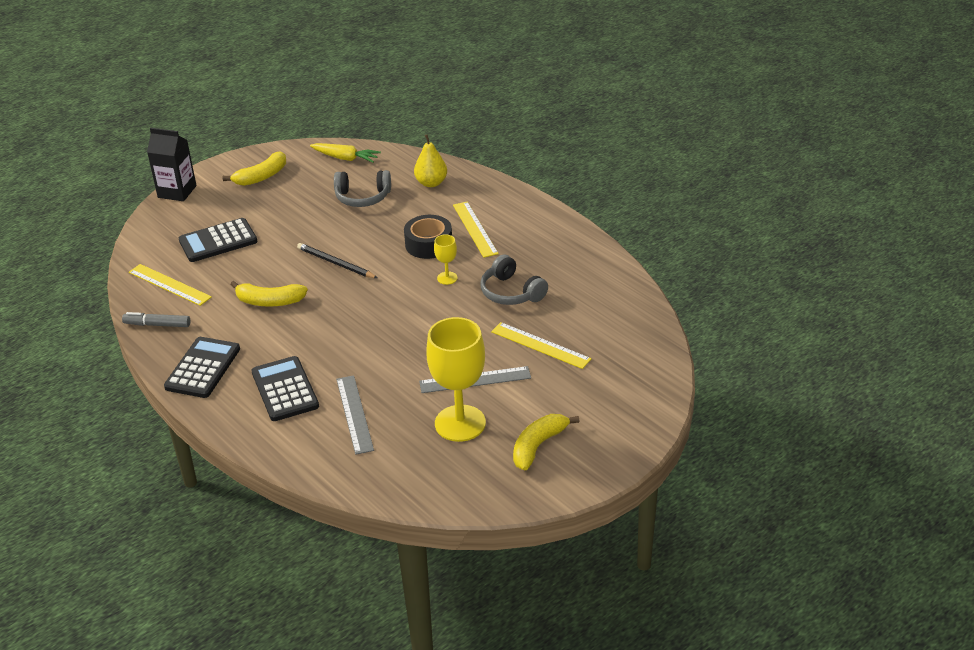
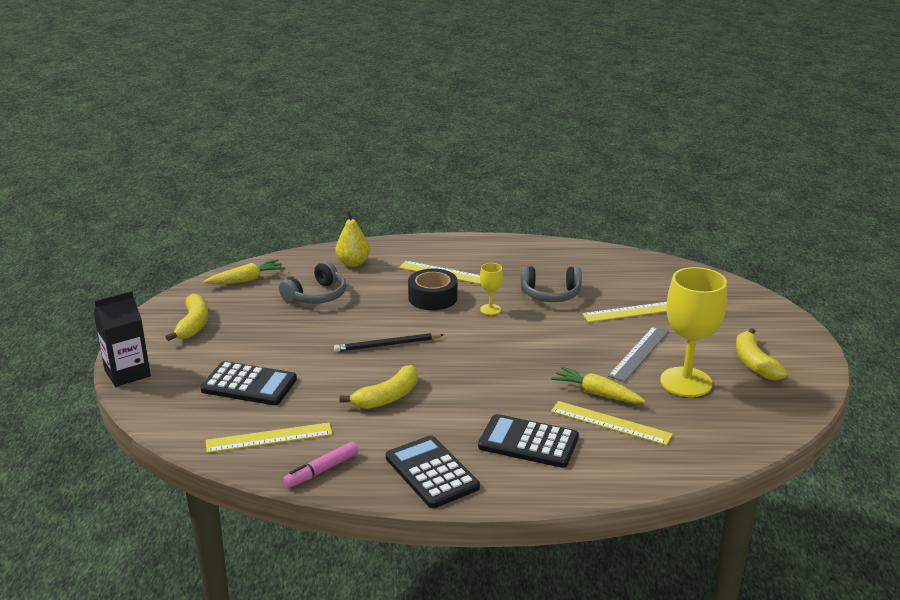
camera: 50 degrees left, 10 degrees down
(157, 325) = (321, 470): grey marker -> pink marker
(218, 241) = (249, 385): black calculator -> black calculator turned 90 degrees counterclockwise
(354, 414) = (610, 423): grey ruler -> yellow ruler
(388, 388) = (597, 393): none -> yellow carrot

